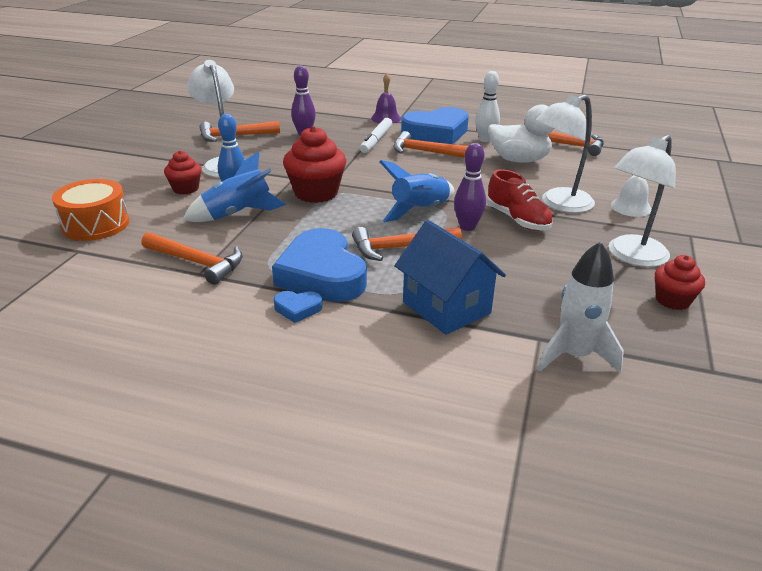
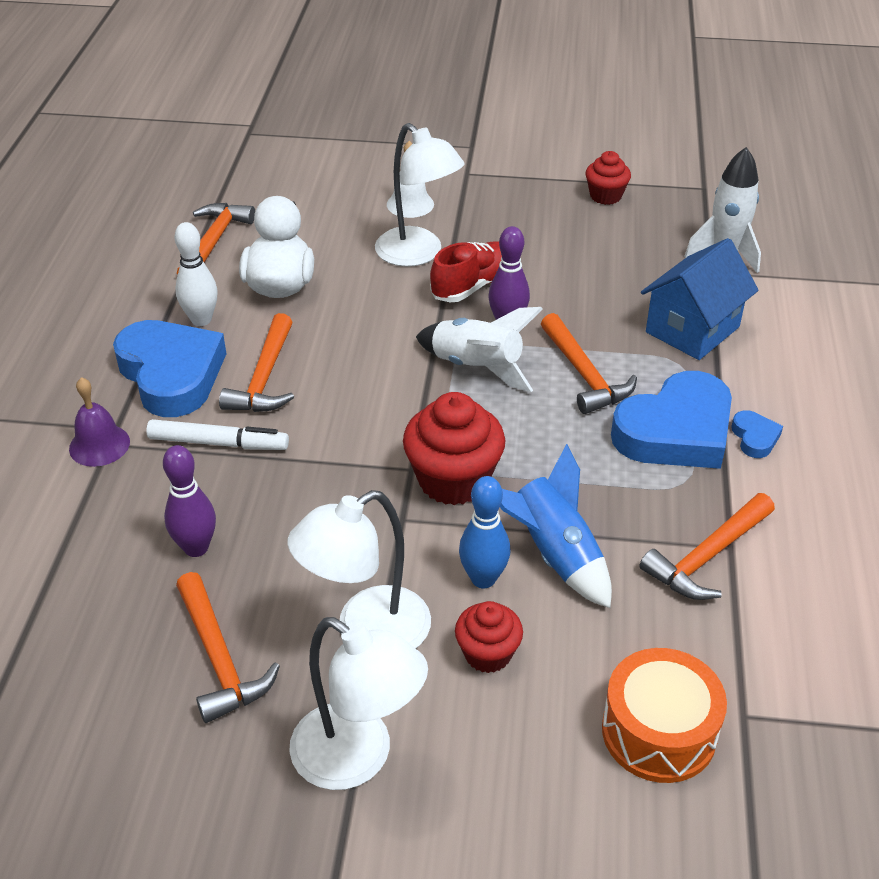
camera: 100 degrees left, 10 degrees up
(197, 263) = (707, 557): orange hammer -> orange hammer turned 150 degrees counterclockwise
(420, 211) = (476, 367): blue rocket -> white rocket
(631, 256) = (531, 212): white lamp -> white lamp (358, 758)

